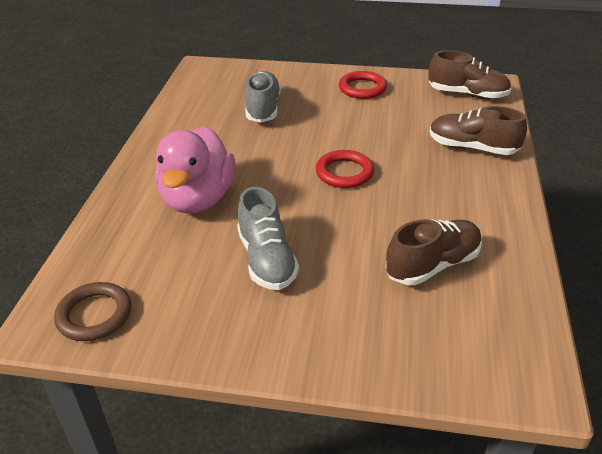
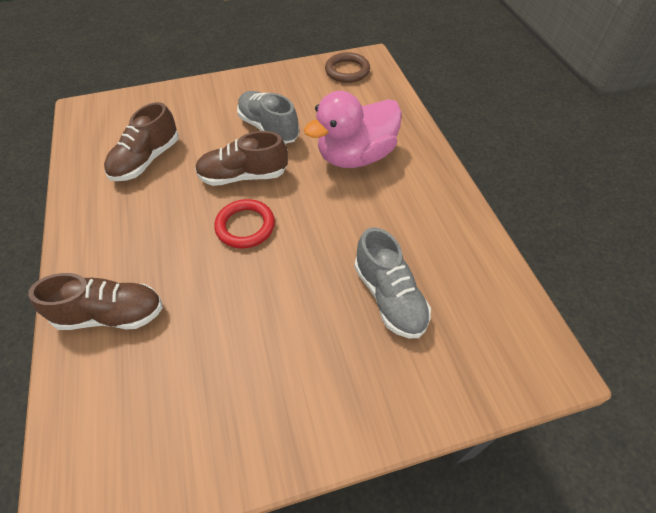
camera: 155 degrees right, 15 degrees up
(198, 199) = (356, 156): pink duck -> pink duck turned 105 degrees counterclockwise
(362, 88) = (283, 403): red ring -> none
(467, 94) = (114, 453): brown shoe -> brown shoe (243, 176)

